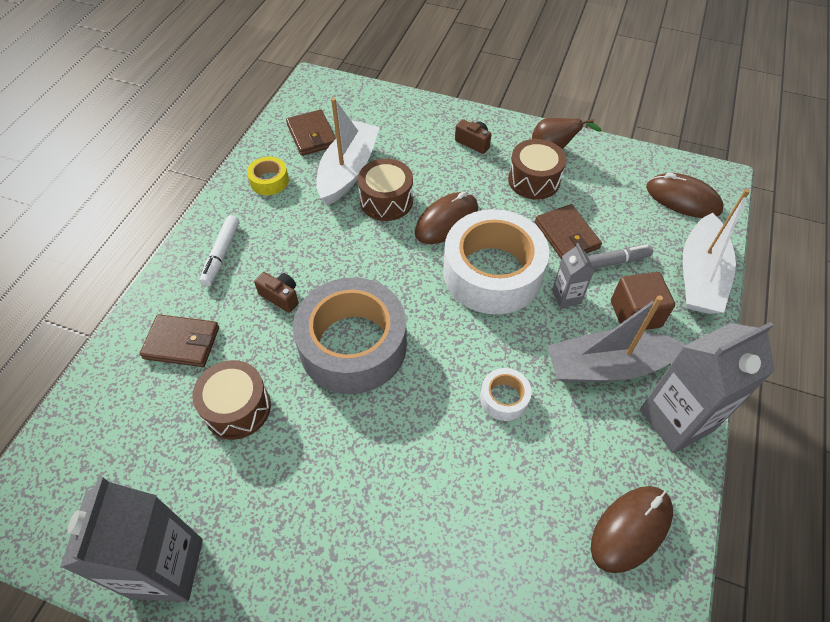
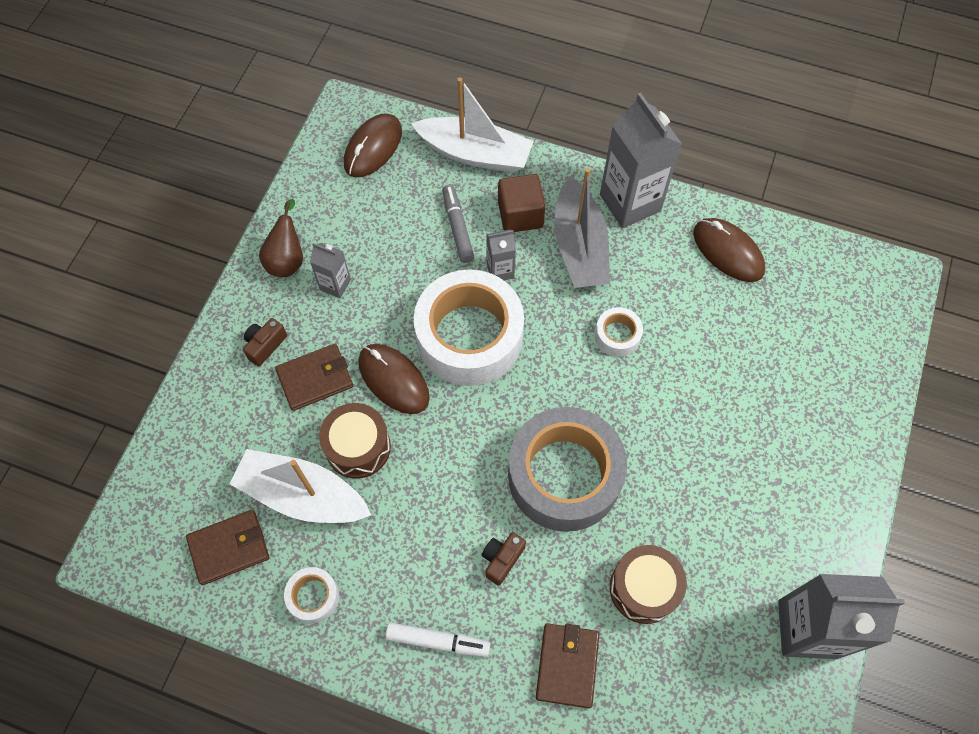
camera: 90 degrees left, 10 degrees up
(269, 181) = (313, 597): yellow tape -> white tape
(534, 180) = (335, 285): brown drum -> grey carton
(566, 235) = (419, 261): brown wallet -> brown wallet (315, 378)

